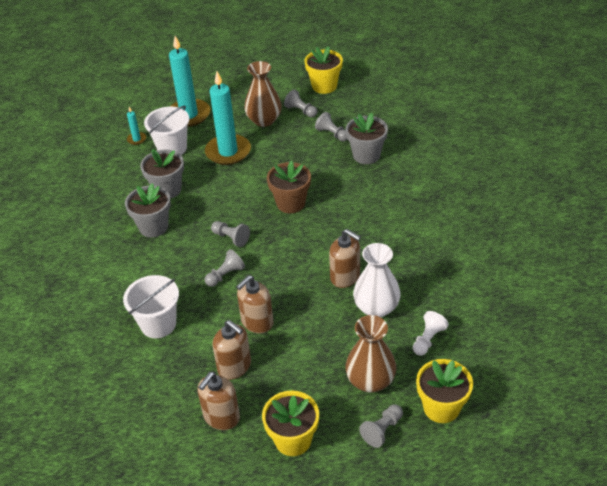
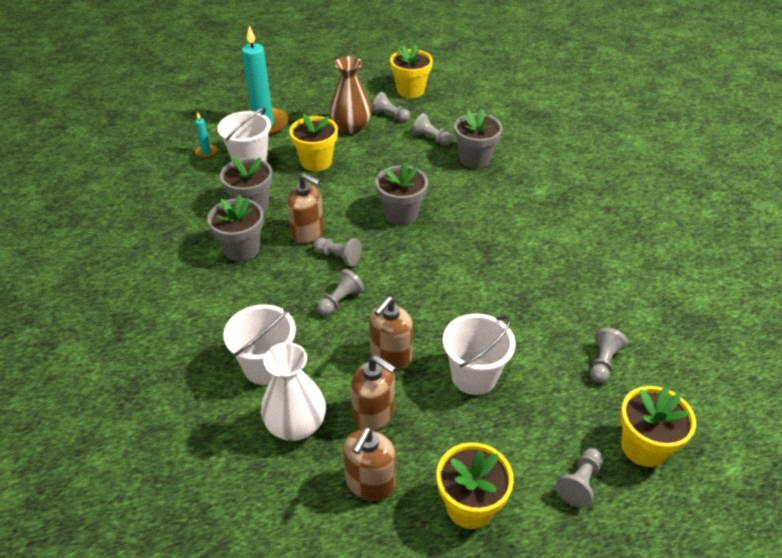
camera: 10 degrees left, 0 degrees up
(228, 152) = (316, 162): turquoise candle -> yellow flower pot
(290, 203) = (401, 214): brown flower pot -> grey flower pot
(320, 343) = (474, 376): none -> white bucket
(345, 277) = (485, 294): brown soap dispenser -> brown soap dispenser (308, 233)
(370, 381) = (548, 419): brown vase -> none
(376, 308) = (531, 328): white vase -> white vase (296, 425)
(428, 339) = (603, 362): white pawn -> grey pawn

